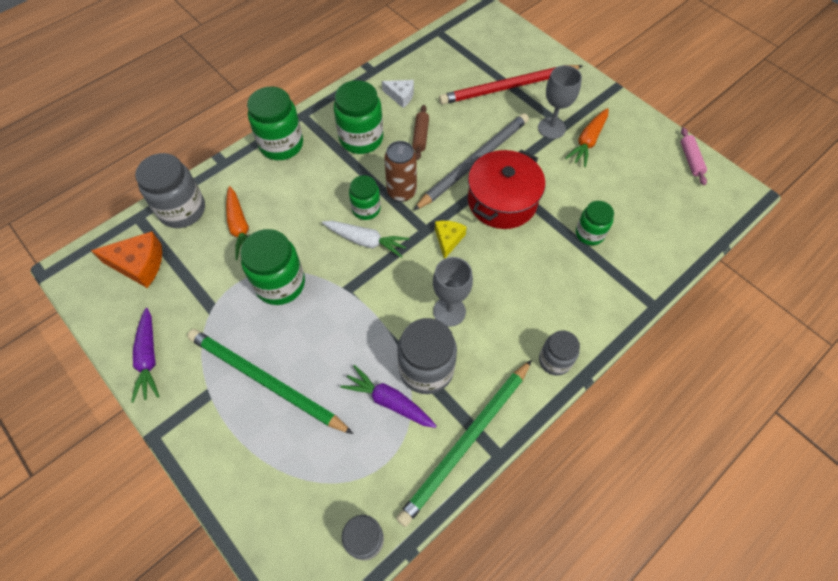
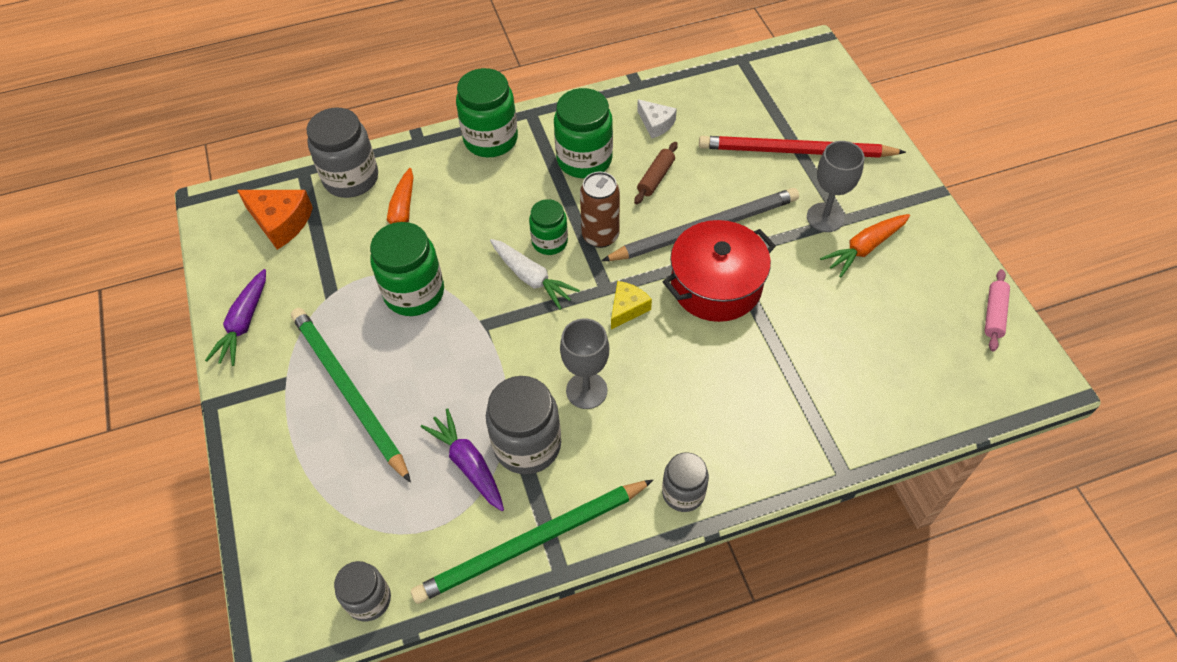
camera: 25 degrees right, 5 degrees down
(589, 234) = (806, 360): green jar -> none

